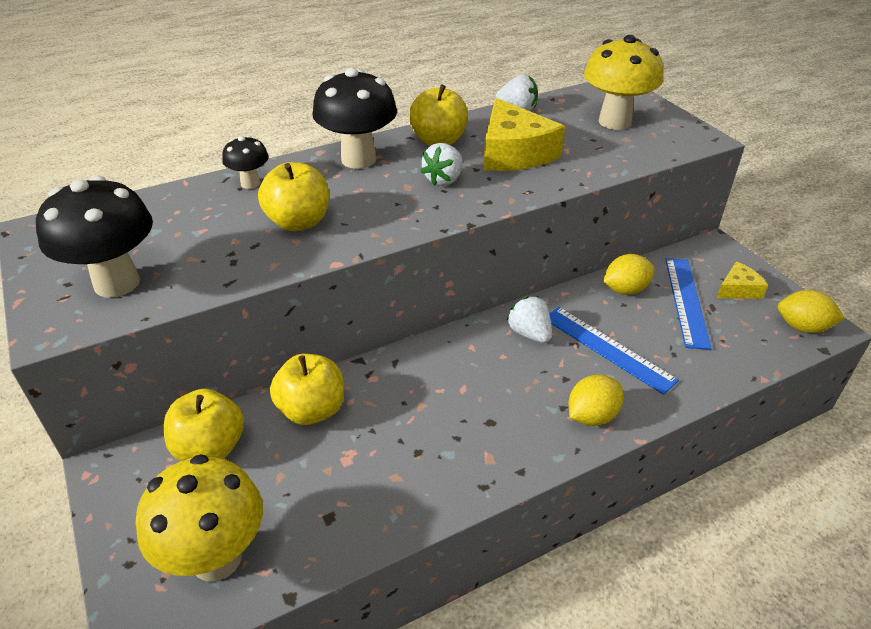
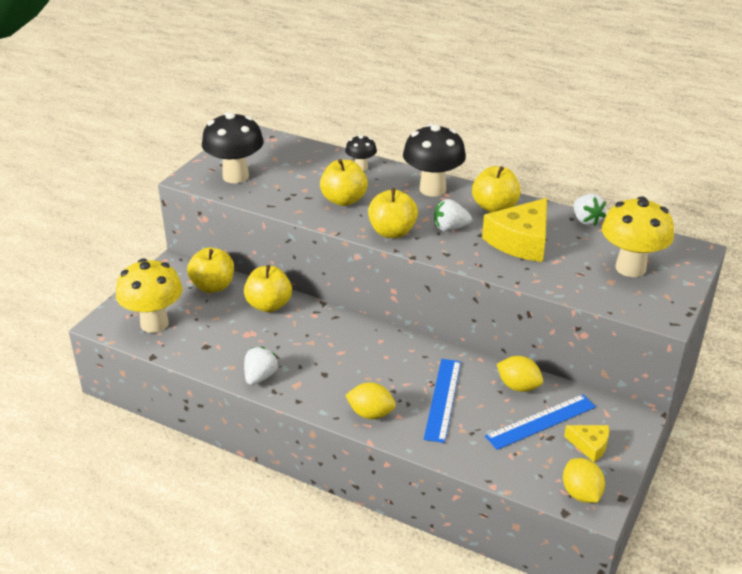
camera: 55 degrees right, 5 degrees down
(406, 217) = (392, 232): none -> yellow apple
(529, 333) = (419, 359): white strawberry -> white strawberry (260, 377)

